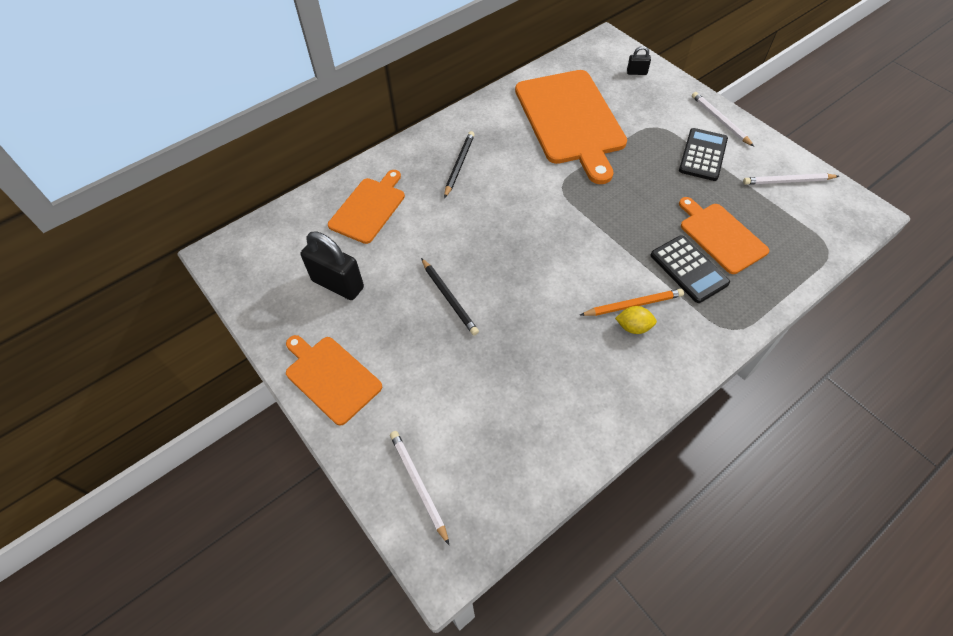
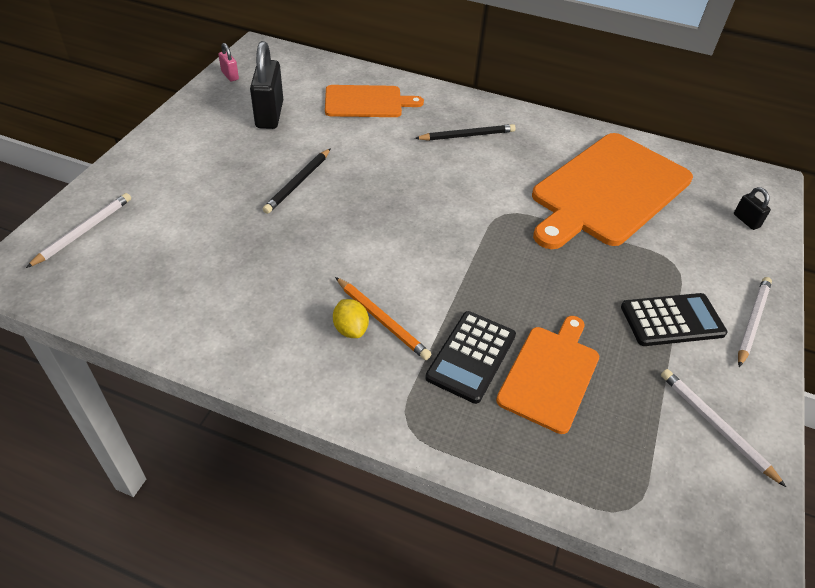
camera: 55 degrees right, 10 degrees down
(249, 293) = (230, 75): none -> pink padlock
(331, 377) = (171, 145): orange cutting board -> none

